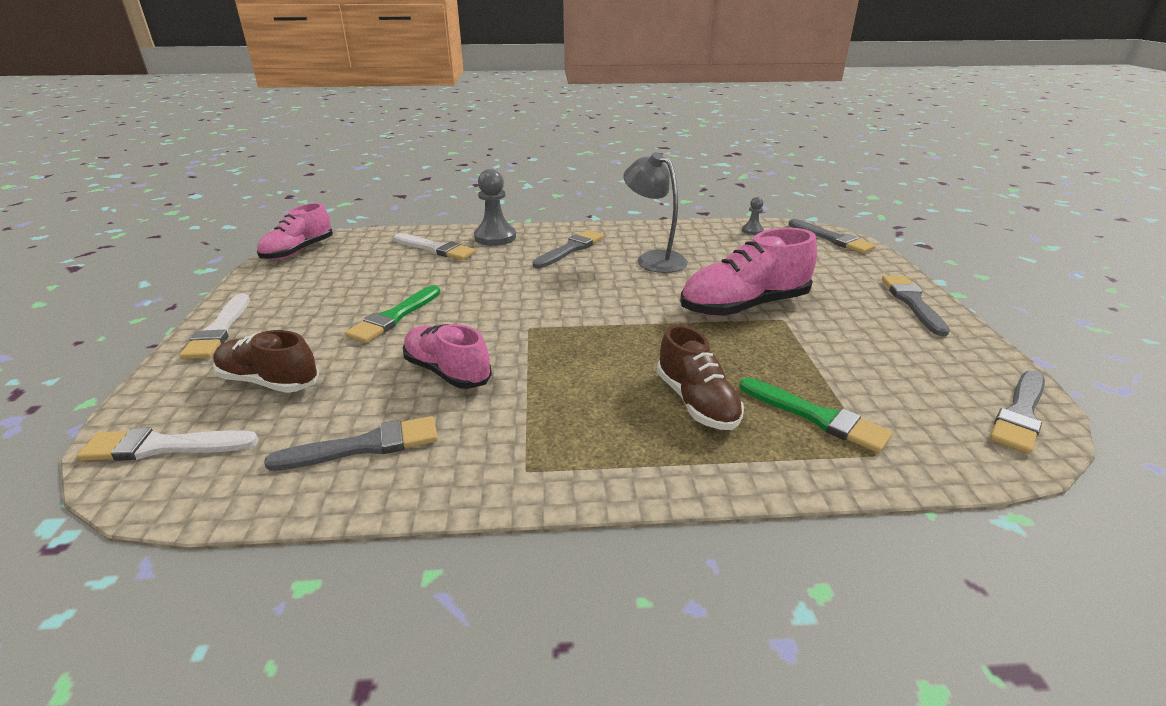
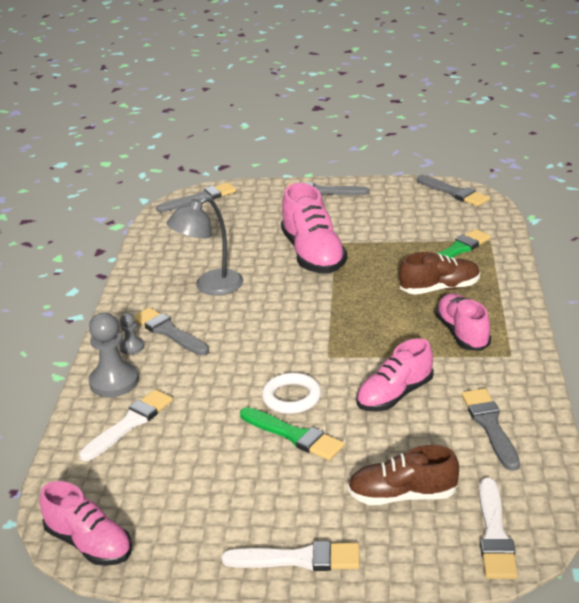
camera: 80 degrees left, 0 degrees up
(269, 381) = (402, 495): brown shoe -> brown shoe turned 60 degrees clockwise
(456, 312) = (291, 397): none -> white ring
(581, 423) = (462, 333): none -> pink shoe
(752, 230) = (165, 231): grey pawn -> grey pawn (132, 347)

